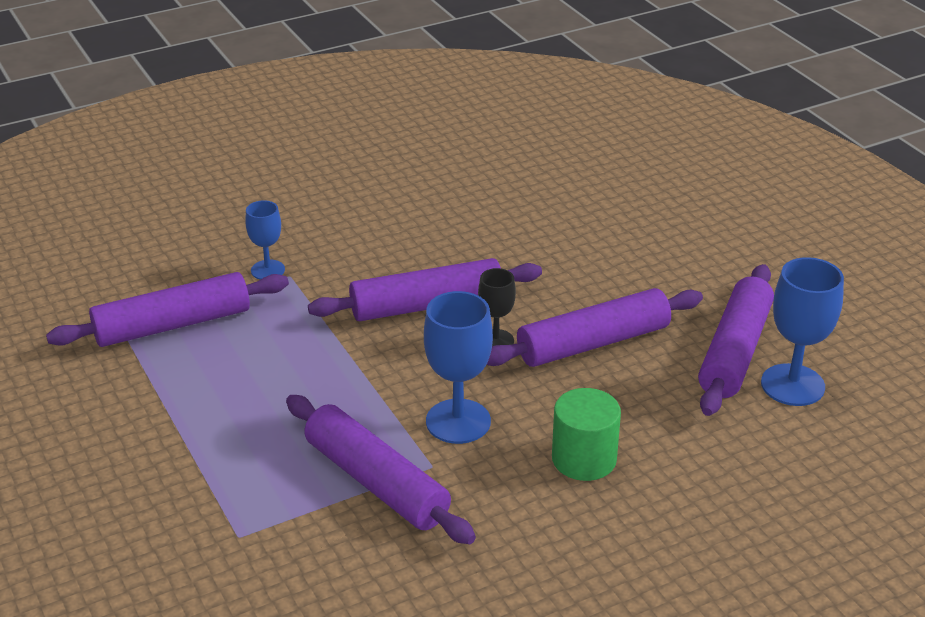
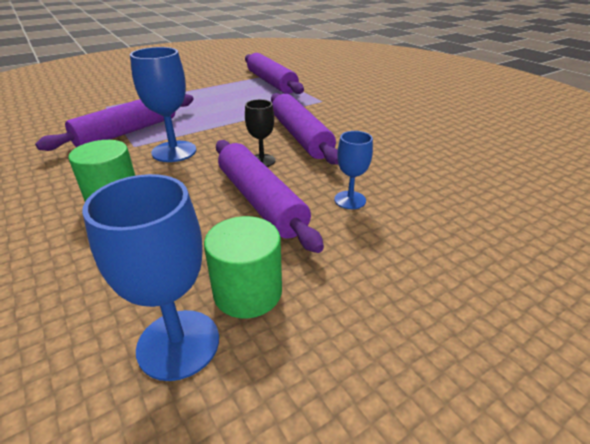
camera: 85 degrees right, 0 degrees up
(268, 270) = (325, 96): blue goblet -> blue goblet (350, 200)
(735, 351) = (248, 292): purple rolling pin -> green cylinder

